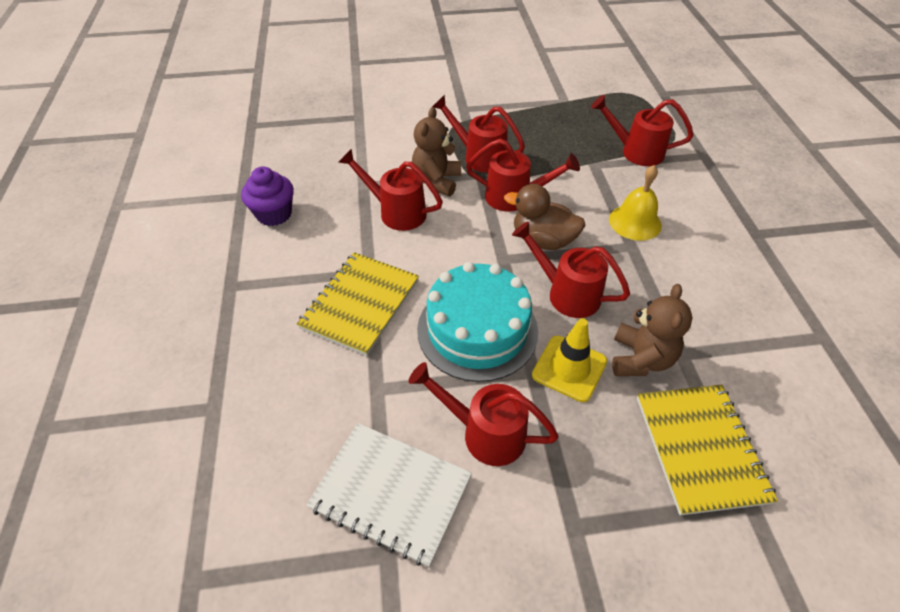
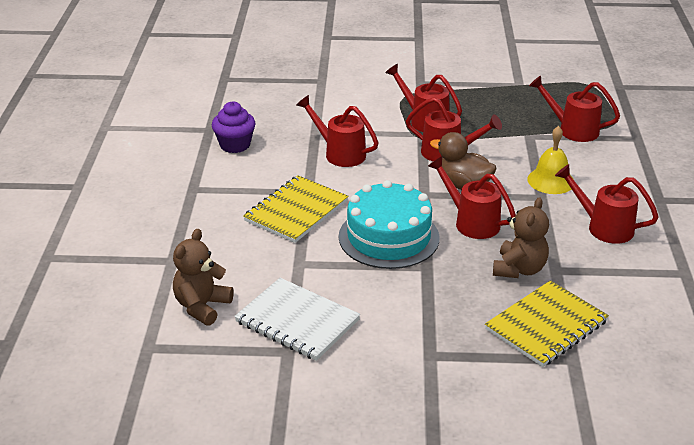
camera: 10 degrees right, 15 degrees down
(437, 181) = (381, 135): brown teddy bear -> brown teddy bear (202, 306)
(485, 433) = (377, 297): red watering can -> red watering can (603, 227)
(569, 368) = (457, 268): yellow traffic cone -> none
(700, 448) = (546, 325): yellow notebook -> yellow notebook turned 45 degrees clockwise

